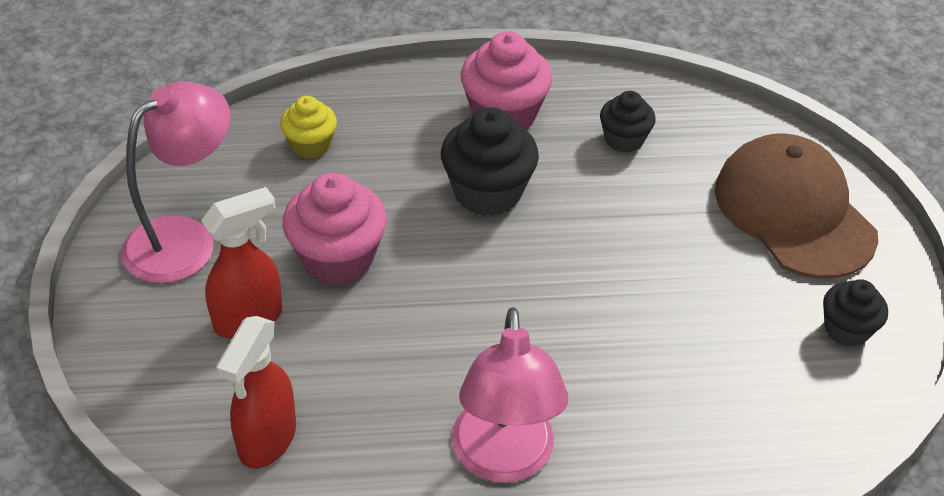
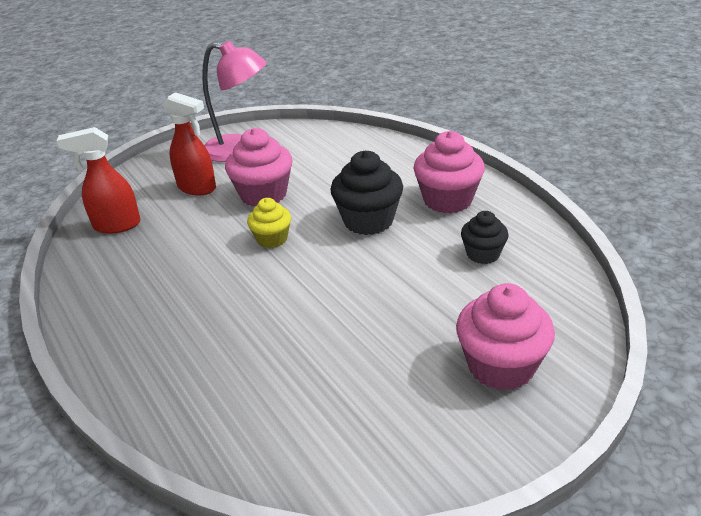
camera: 65 degrees right, 10 degrees down
(310, 145) = (344, 153): yellow cupcake -> yellow cupcake (272, 239)
(503, 460) = (144, 309): pink lamp -> none
(794, 212) = (500, 366): brown cap -> pink cupcake
(846, 329) = (389, 443): black cupcake -> none

